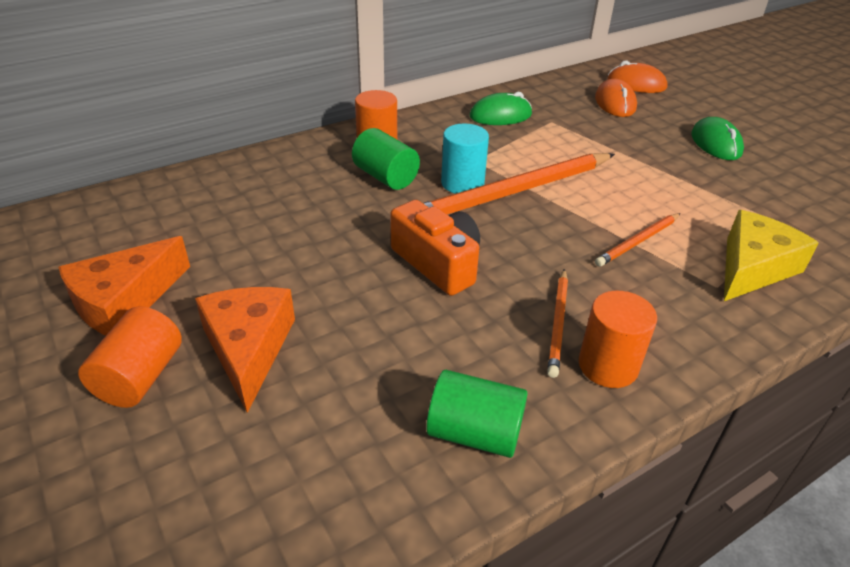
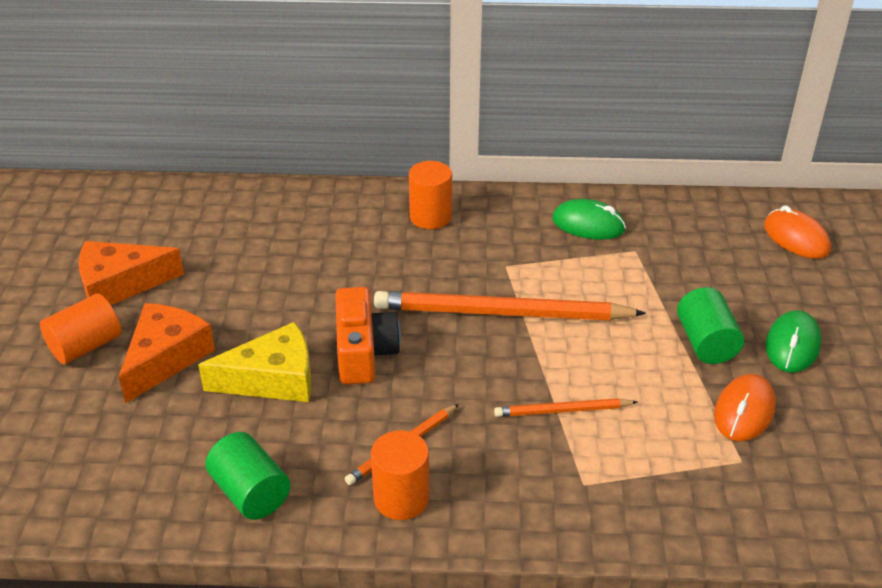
camera: 35 degrees right, 0 degrees up
(385, 177) = (405, 252): green cylinder -> green cylinder (706, 343)
(462, 183) = (466, 285): turquoise cylinder -> none
(615, 103) = (737, 253): orange mouse -> orange mouse (744, 411)
(752, 268) = (643, 485): yellow cheese -> yellow cheese (273, 379)

